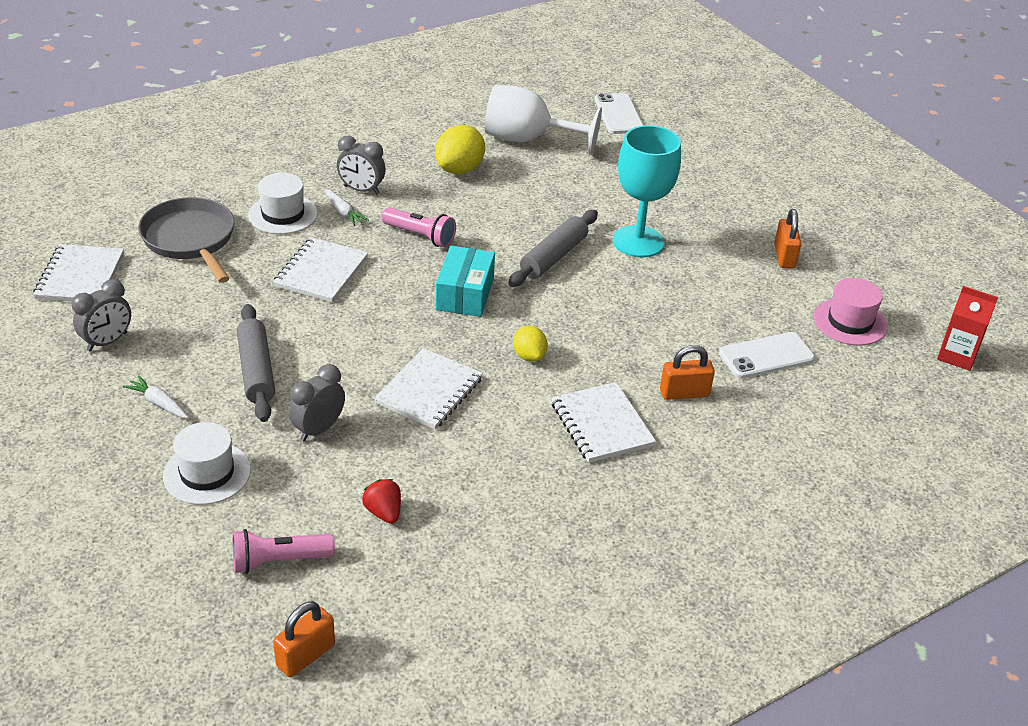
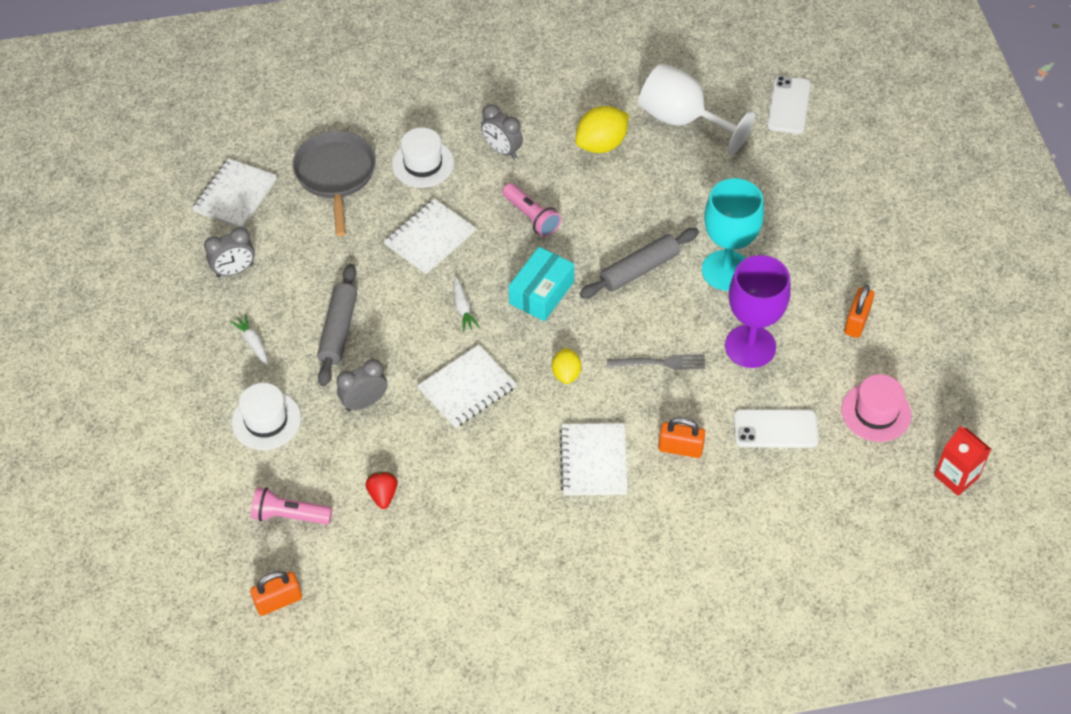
camera: 25 degrees right, 15 degrees up
(344, 213) = (476, 174): white carrot -> white carrot (463, 308)
(620, 327) = (660, 363): none -> grey fork
(699, 295) = (750, 346): none -> purple goblet

